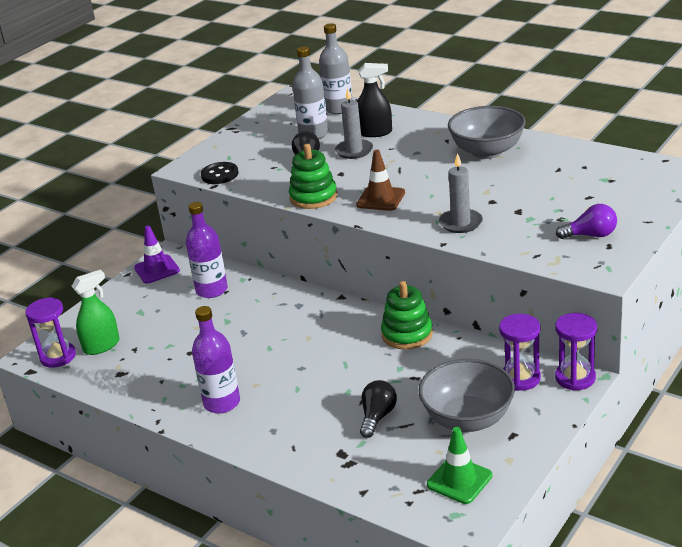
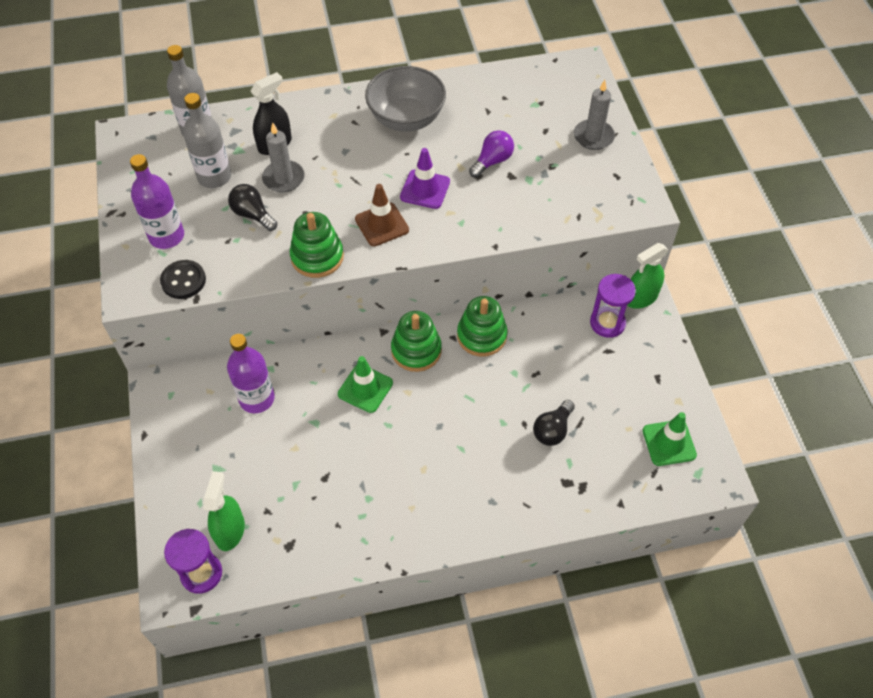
camera: 50 degrees left, 25 degrees up
(157, 269) = (169, 410): purple traffic cone -> purple traffic cone (425, 189)
(222, 403) = (419, 507): purple bottle -> purple bottle (166, 236)
(283, 320) = (365, 388): none -> green traffic cone
(348, 318) = (416, 350): none -> green stacking toy
(377, 417) = (552, 430): black light bulb -> black light bulb turned 120 degrees counterclockwise
(460, 223) = (482, 215): grey candle -> grey candle (593, 136)
(467, 419) = (614, 385): grey bowl -> none
(575, 378) = (641, 298): purple hourglass -> green spray bottle
(591, 235) = (593, 172): purple light bulb -> purple light bulb (492, 161)

